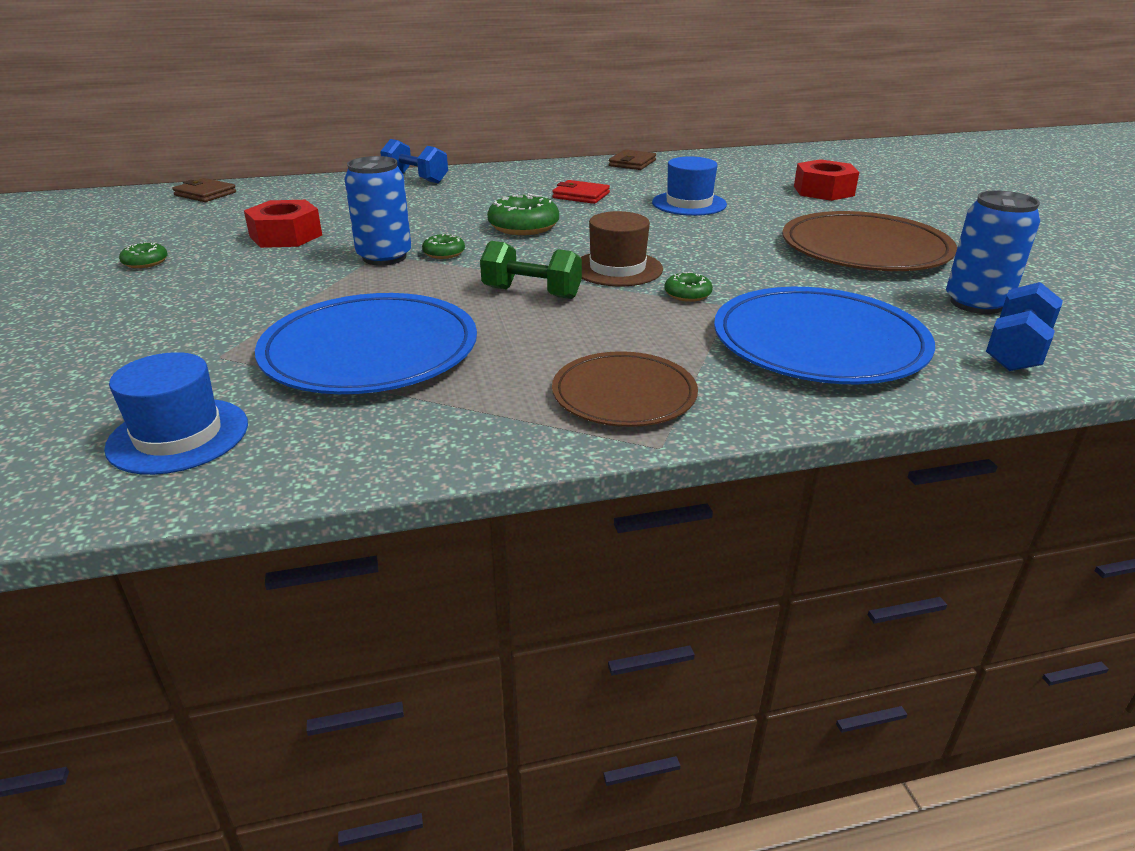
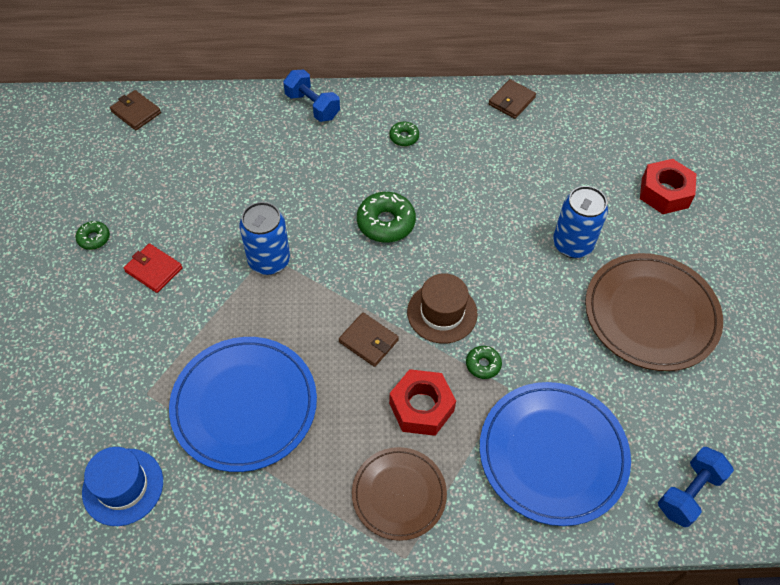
camera: 10 degrees right, 25 degrees up
(286, 236) = (197, 208): red nut -> red nut (421, 407)
(444, 253) = (315, 262): green donut -> green donut (404, 137)
(531, 293) = (368, 341): green dumbbell -> brown wallet
(581, 195) = (447, 167): red wallet -> red wallet (154, 270)
(689, 204) = (535, 200): blue hat -> none
(976, 303) = (696, 420): blue can -> blue can (572, 244)

